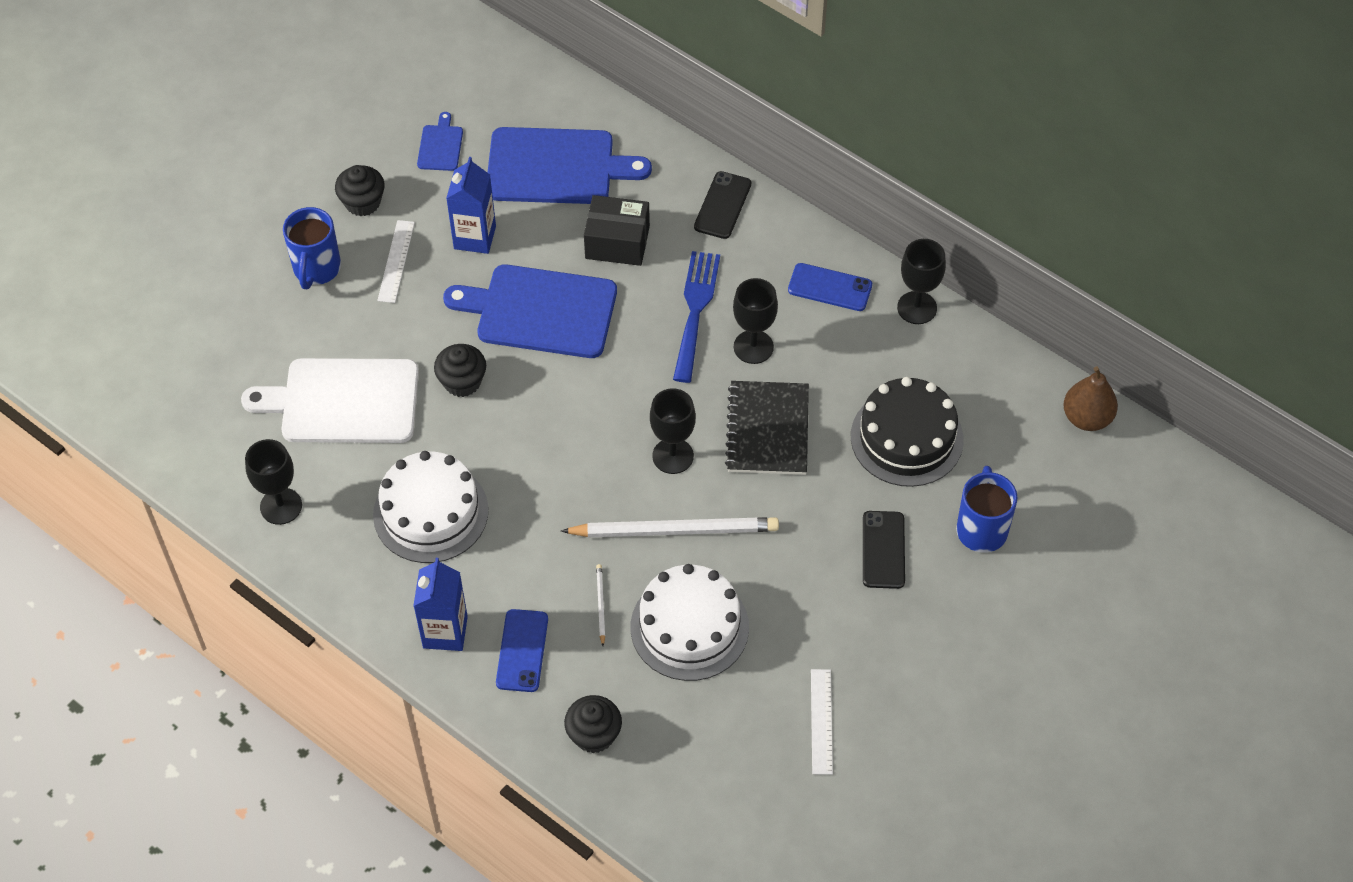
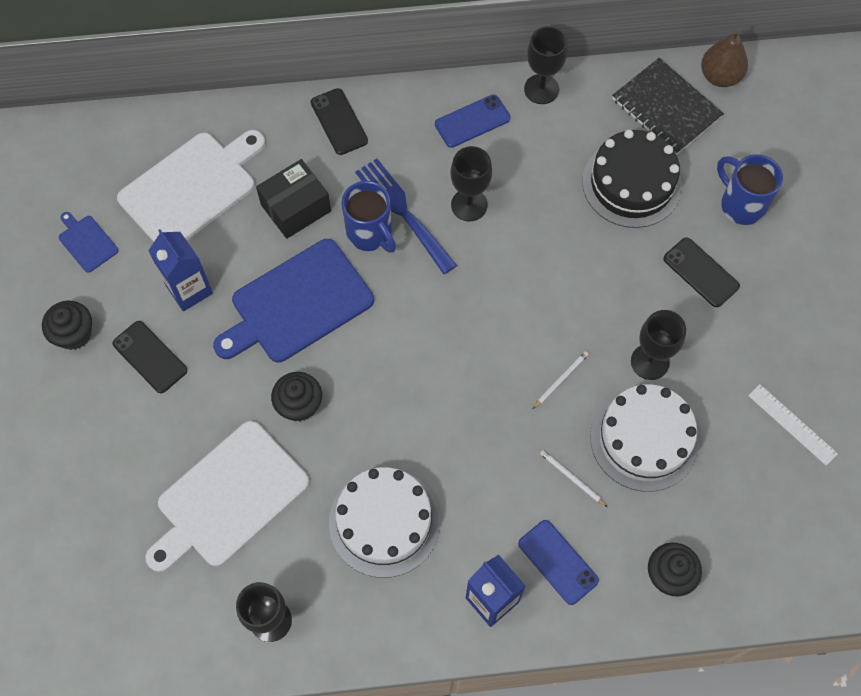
camera: 45 degrees left, 10 degrees up
(316, 269) = (95, 415): blue mug -> blue mug (370, 234)
(396, 261) = (150, 357): white ruler -> black phone
(556, 167) = (191, 188): blue cutting board -> white cutting board
(673, 456) = (501, 328): black goblet -> black goblet (650, 362)
(675, 530) = (561, 380): white pencil -> white pencil, size x0.42
(768, 430) = (541, 255): black notebook -> black notebook (666, 108)

